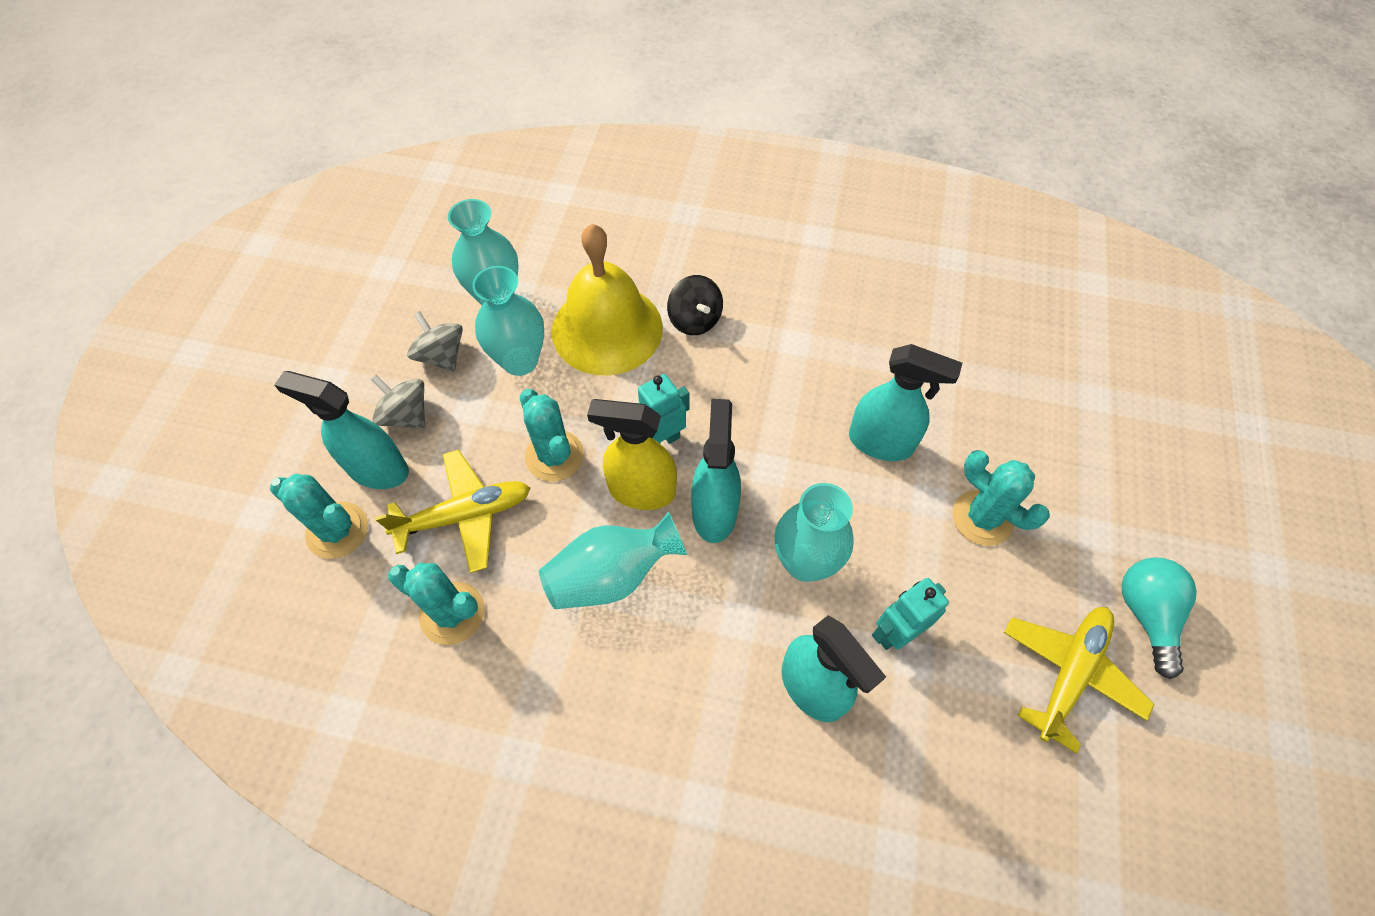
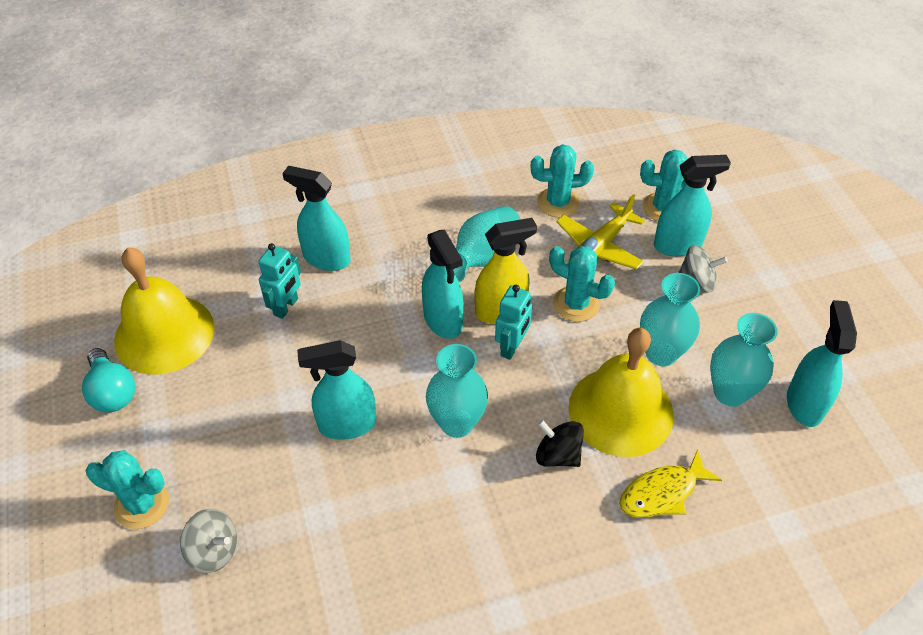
camera: 150 degrees right, 10 degrees down
(442, 356) = (719, 329): grey spinning top -> grey spinning top (214, 550)
(445, 259) = (804, 403): none -> turquoise spray bottle
(631, 253) = (662, 492): none -> yellow fish
(805, 562) = (364, 319): turquoise vase -> turquoise vase (457, 423)
(982, 518) = (247, 404): turquoise cactus -> turquoise cactus (142, 504)
(1069, 673) = (164, 334): yellow plane -> yellow bell

